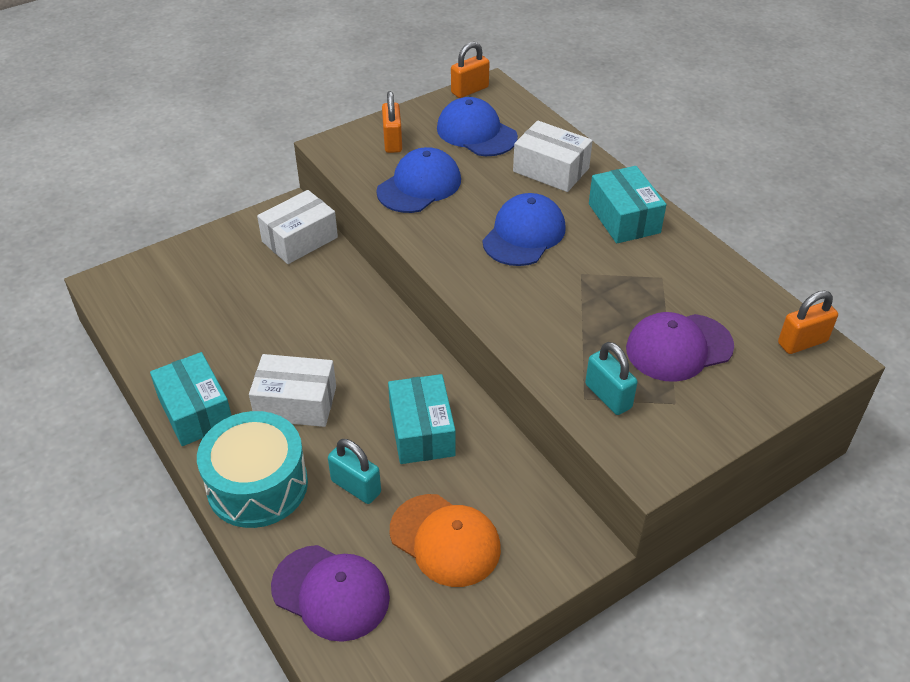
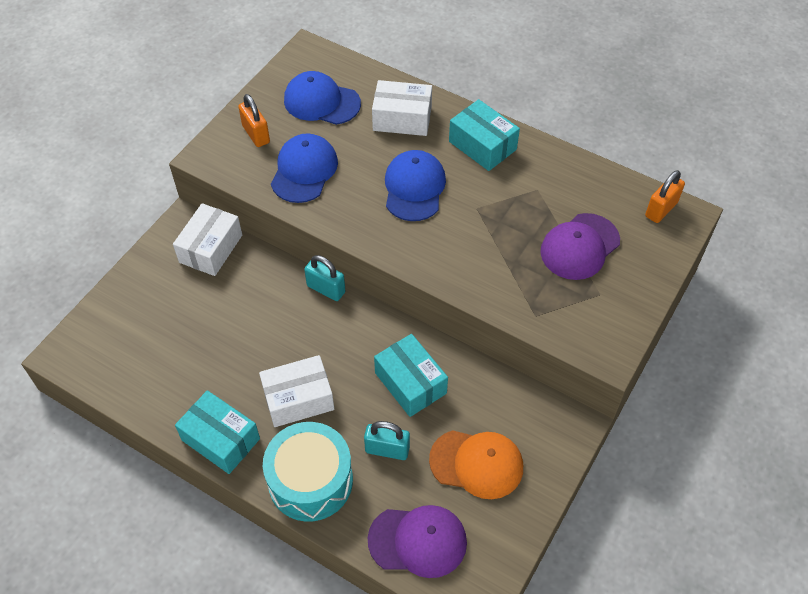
camera: 25 degrees left, 10 degrees up
(469, 90) = (291, 60): orange padlock -> none
(608, 396) = (551, 307): turquoise padlock -> turquoise padlock (326, 289)

